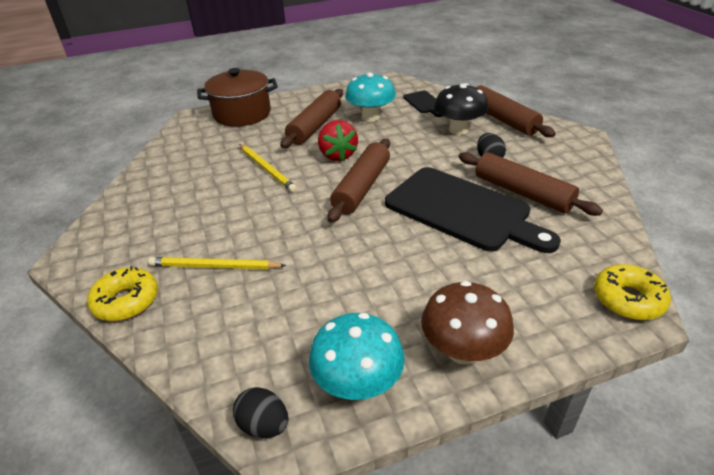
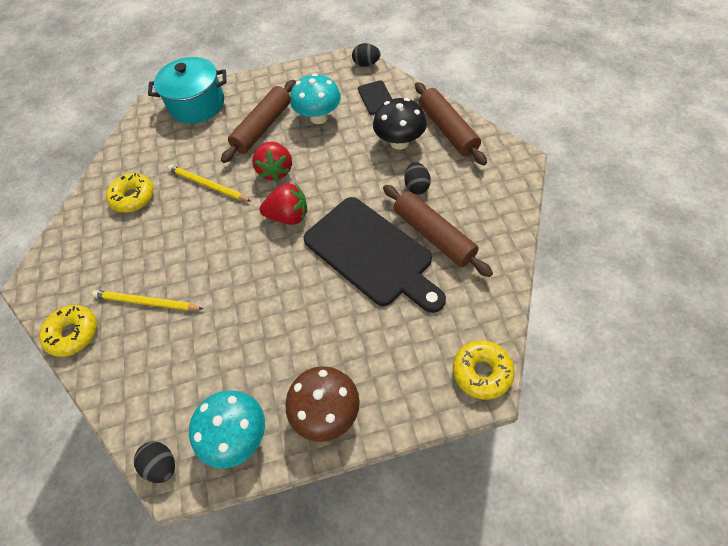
camera: 10 degrees right, 20 degrees up
(184, 182) = (133, 197): none -> yellow donut
(242, 114) = (197, 104): brown pot -> turquoise pot
(266, 169) = (208, 185): yellow pencil -> yellow pencil turned 150 degrees clockwise
(362, 187) = (288, 216): brown rolling pin -> red strawberry
(405, 82) = (366, 64): none -> black egg

